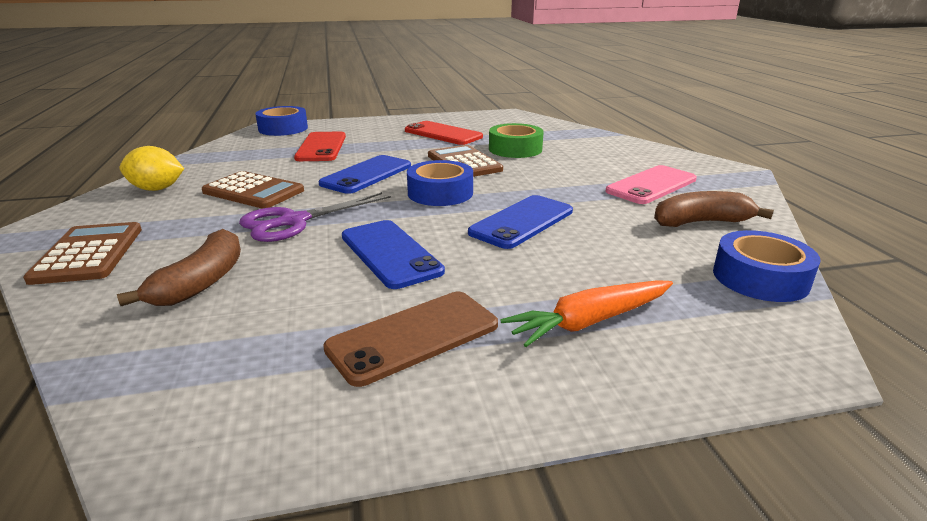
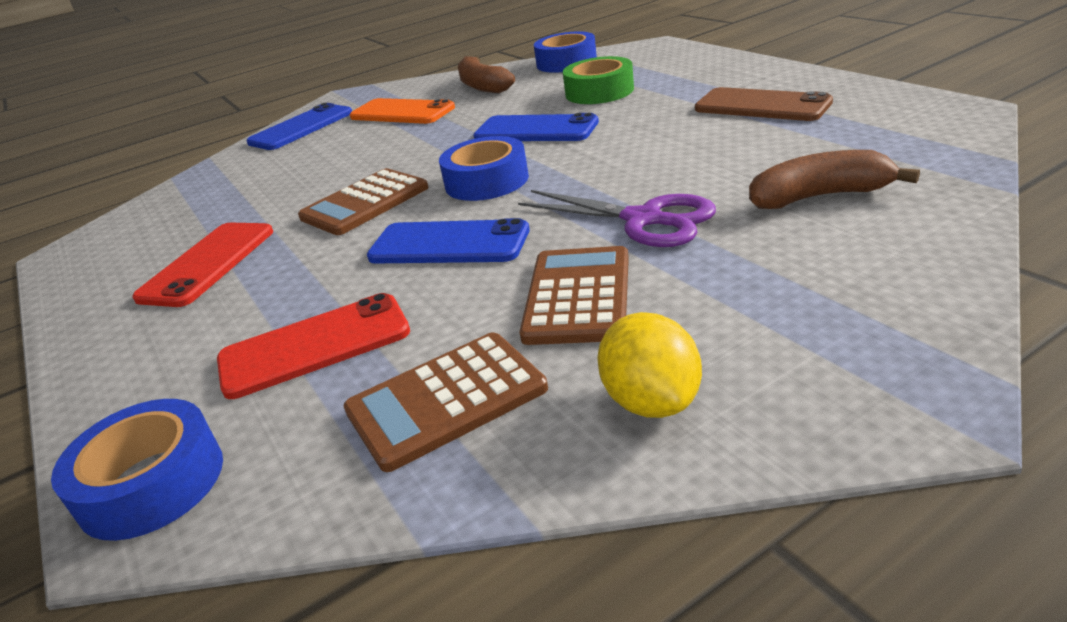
camera: 105 degrees left, 5 degrees up
(89, 254) = (884, 295): brown calculator -> brown calculator (446, 400)
(390, 253) = (658, 151): blue phone -> blue phone (301, 128)
(515, 149) = (290, 193): green tape -> green tape (599, 91)
(590, 321) = (676, 79): orange carrot -> none
(651, 185) = (402, 112): pink phone -> orange phone

